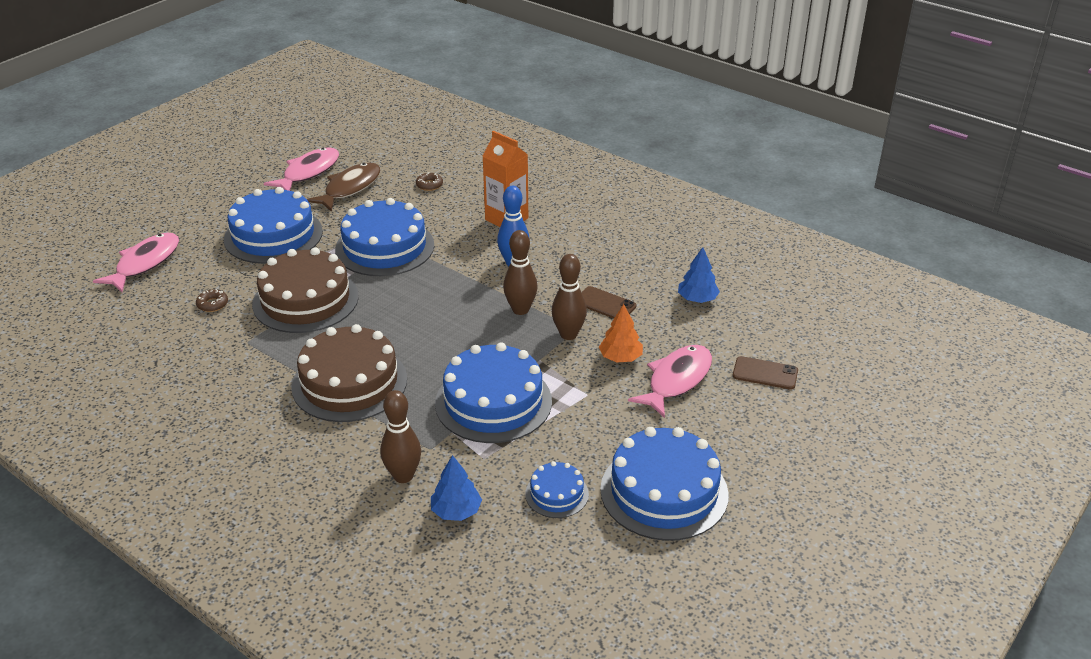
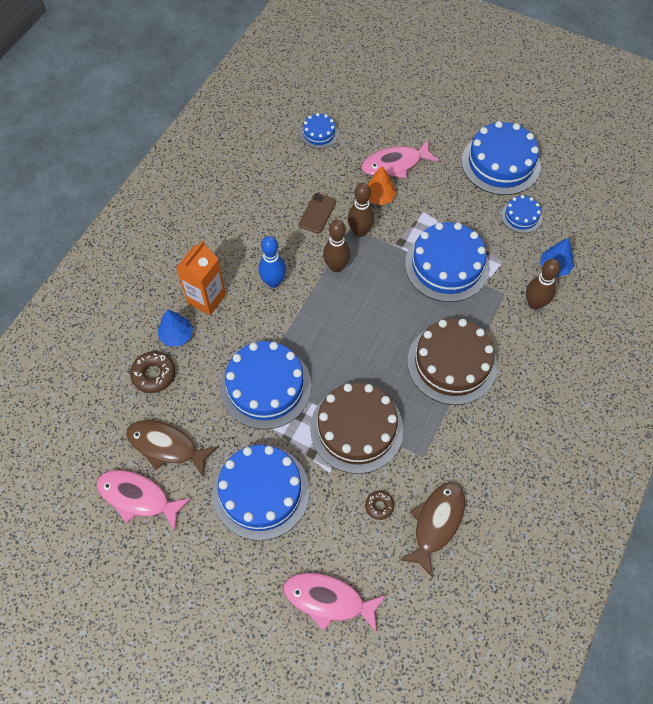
camera: 100 degrees left, 25 degrees up
(169, 340) = (436, 523): none -> brown fish
(429, 185) = (154, 374): brown donut -> brown donut, size x1.65
(676, 380) = (395, 164): pink fish -> pink fish turned 45 degrees counterclockwise
(697, 299) = (300, 158): blue tree -> blue tree (176, 335)
(739, 319) = (319, 133): none -> blue cake
(765, 373) = (375, 118): brown phone -> none

